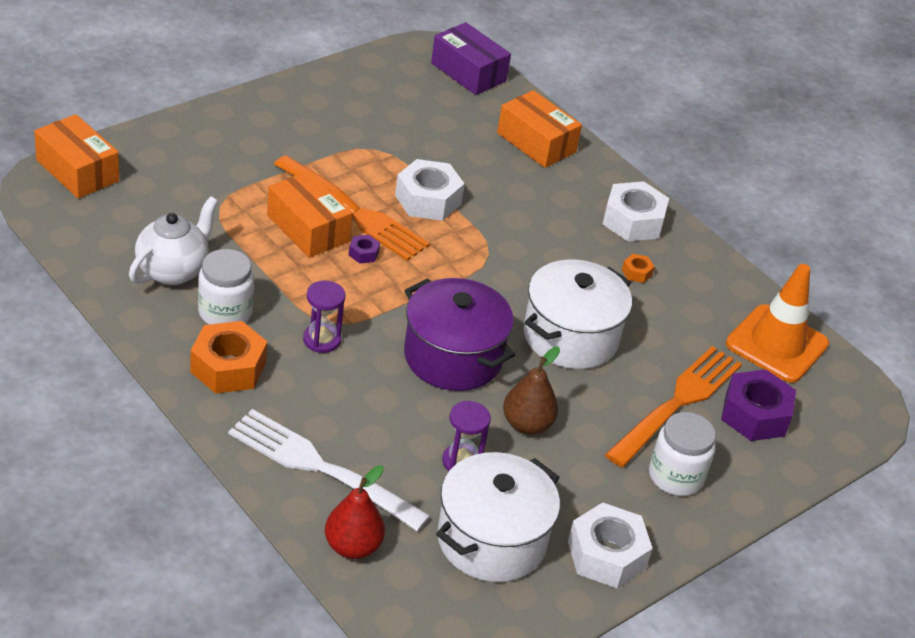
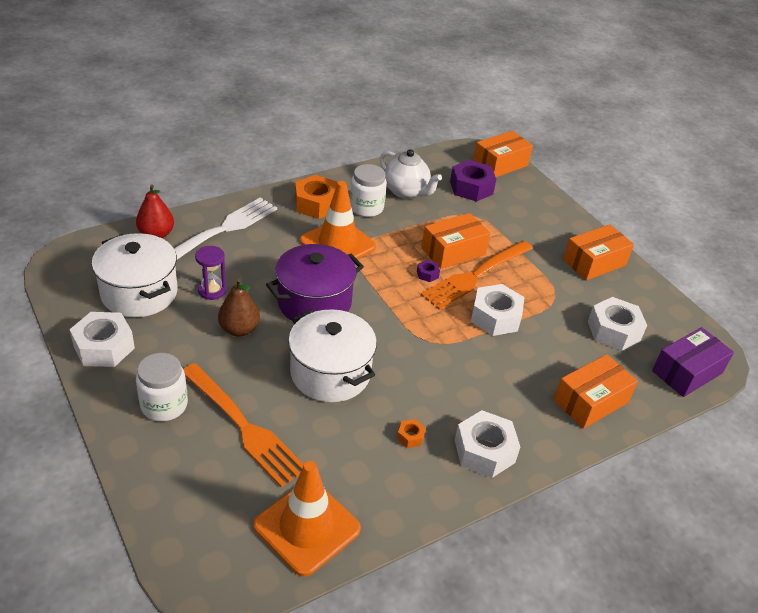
camera: 100 degrees right, 0 degrees up
(298, 110) = (594, 262): none -> orange box
(322, 340) = (337, 244): purple hourglass -> orange traffic cone
(421, 112) = (613, 331): none -> white nut
(755, 415) = (218, 481): purple nut -> purple nut (471, 188)

